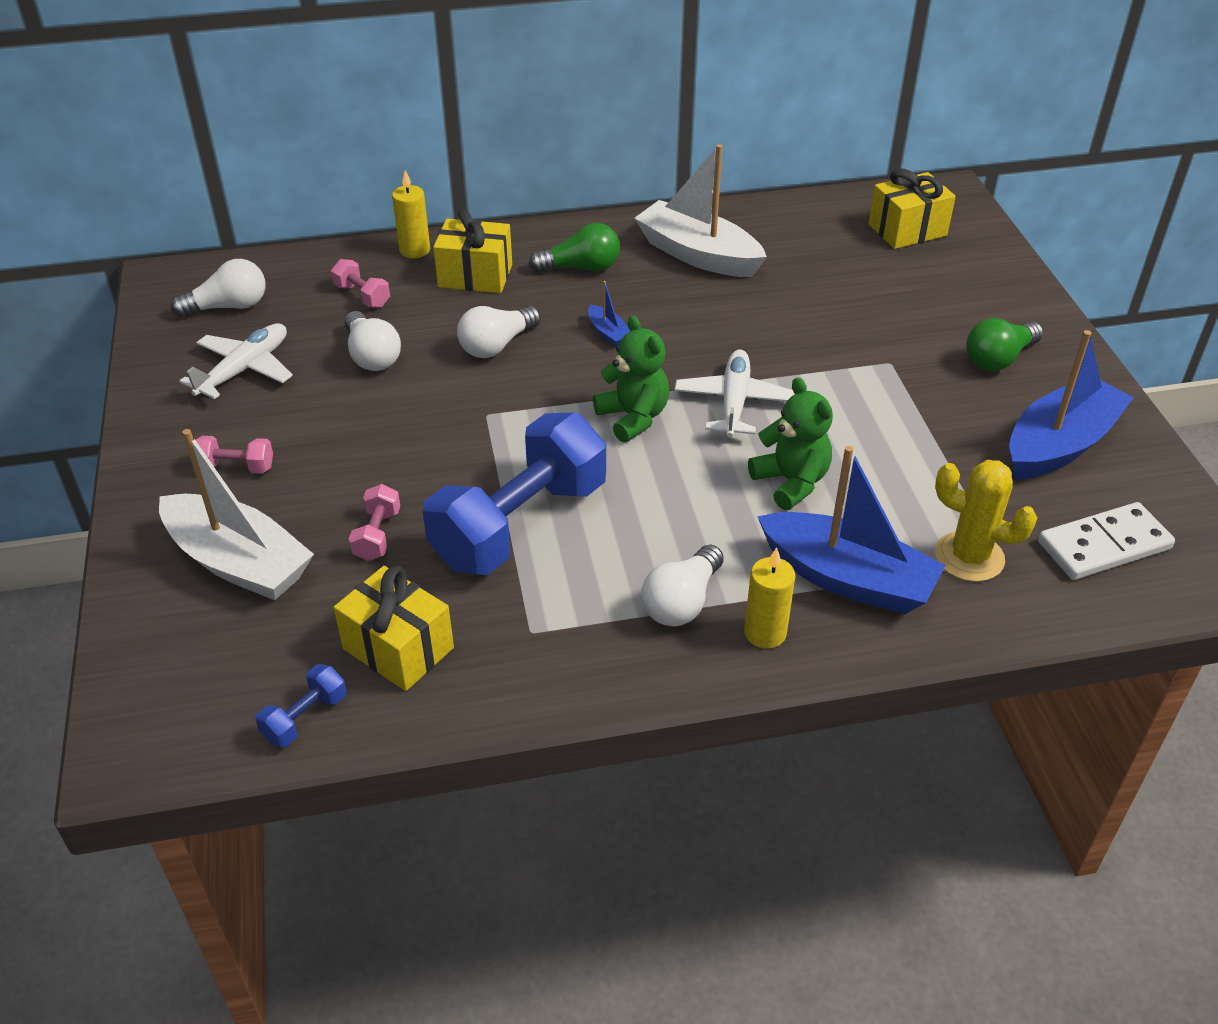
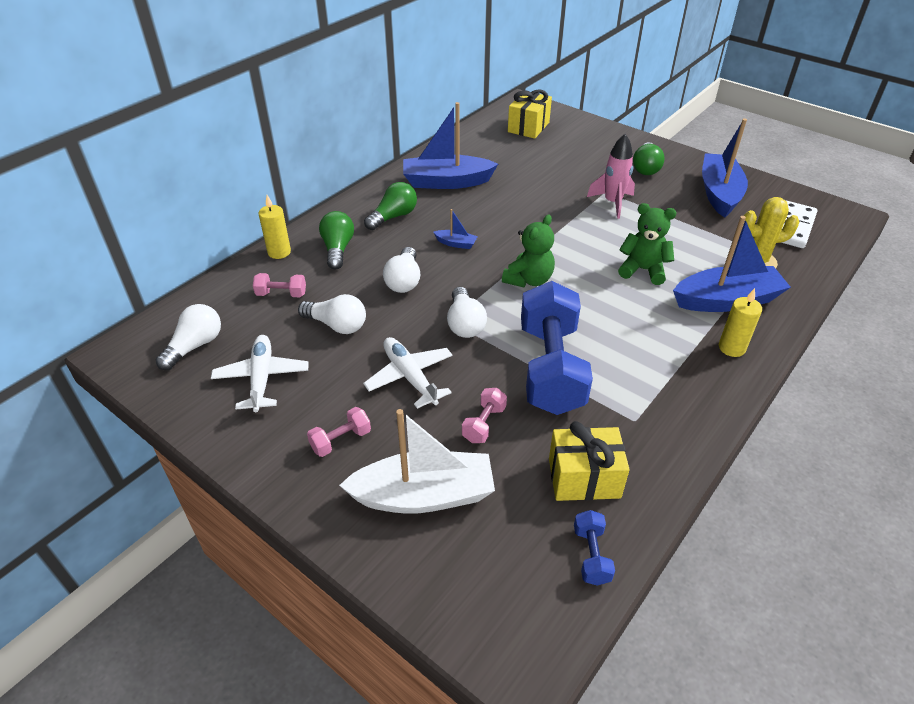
camera: 40 degrees left, 0 degrees up
(377, 535) = (484, 424): pink dumbbell -> pink dumbbell turned 60 degrees clockwise
(475, 276) = (338, 249): yellow gift -> green light bulb
(633, 417) = (529, 280): green teddy bear -> green teddy bear turned 105 degrees clockwise
(682, 602) = (679, 357): white light bulb -> white light bulb (465, 324)
(698, 255) = (446, 182): white boat -> blue boat
(734, 402) = (565, 246): white plane -> white plane (410, 377)
(877, 381) = (612, 203): none -> pink rocket

